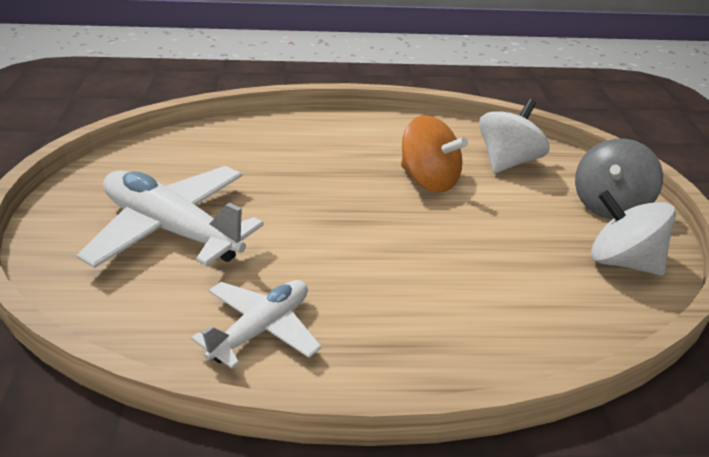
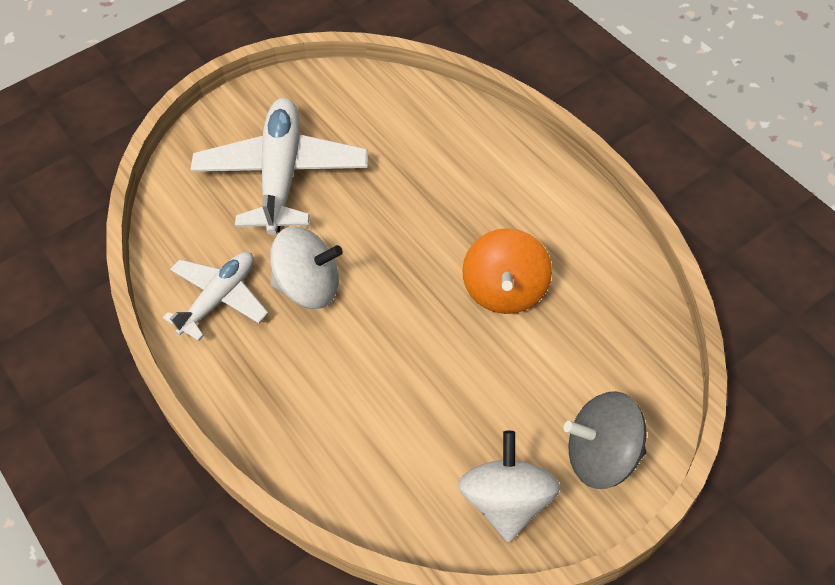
camera: 60 degrees right, 20 degrees up
(261, 330) = (219, 299): white plane -> white plane turned 60 degrees counterclockwise
(508, 162) = (604, 335): white spinning top -> white spinning top (309, 287)

